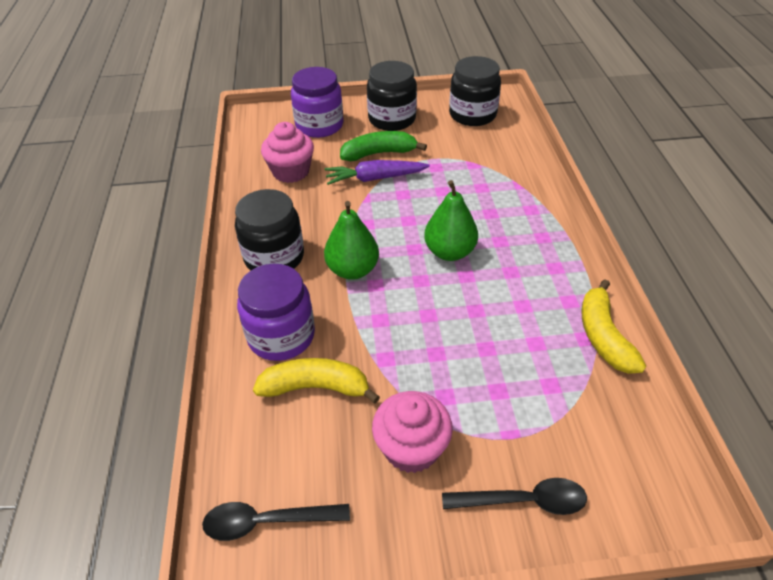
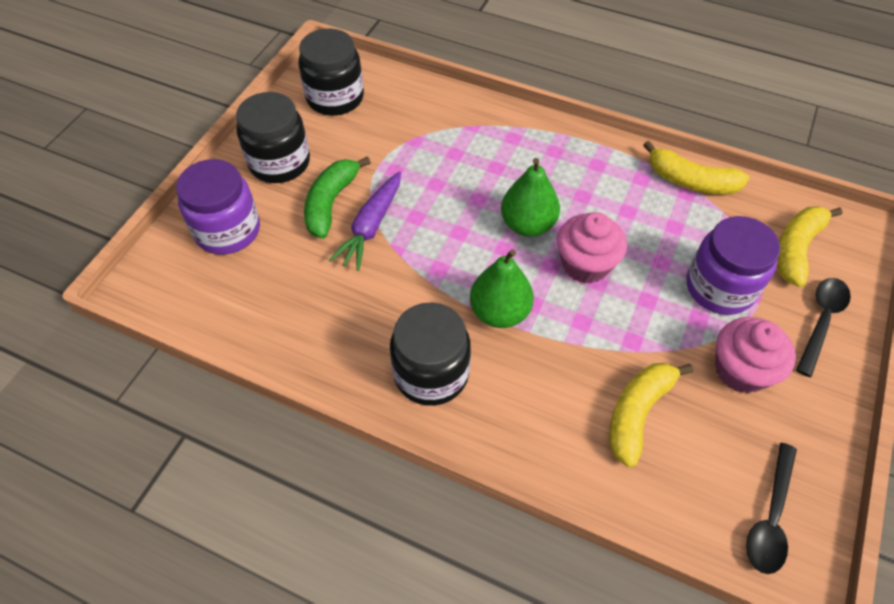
camera: 60 degrees left, 10 degrees up
(281, 336) = (554, 415): purple jar -> purple jar (719, 287)
(291, 172) = (293, 296): pink cupcake -> pink cupcake (585, 264)
(600, 450) = (796, 249): none -> yellow banana

